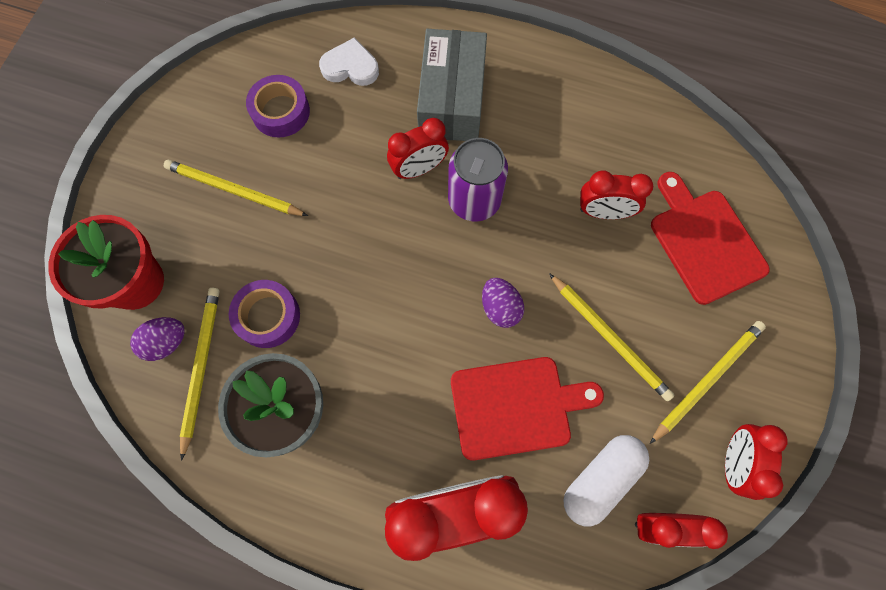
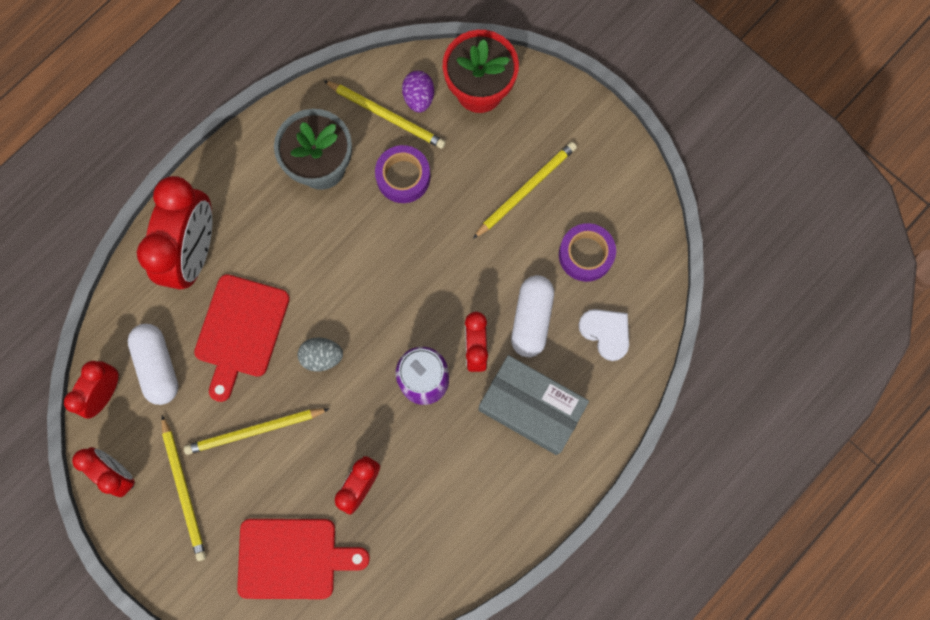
camera: 115 degrees right, 5 degrees up
(350, 67) = (606, 333): white heart -> white heart turned 75 degrees counterclockwise
(367, 132) = (531, 319): none -> white capsule
(500, 308) = (322, 356): purple egg -> grey egg

